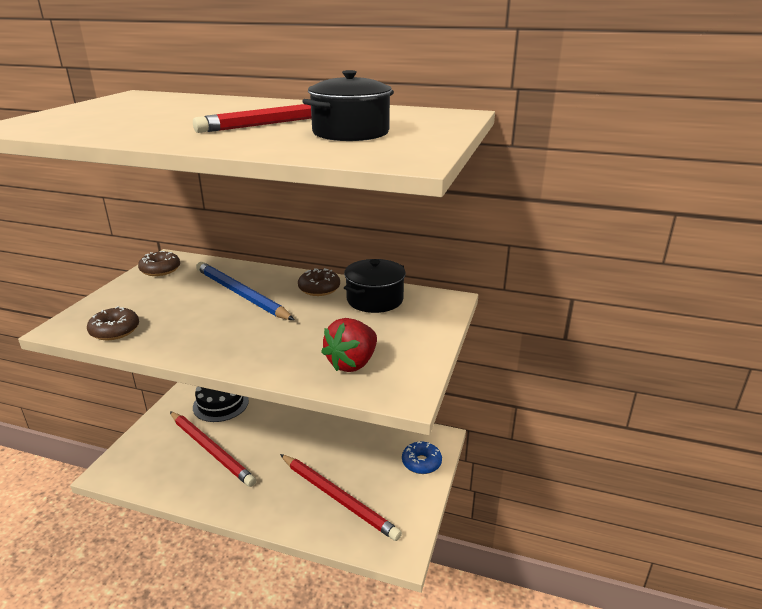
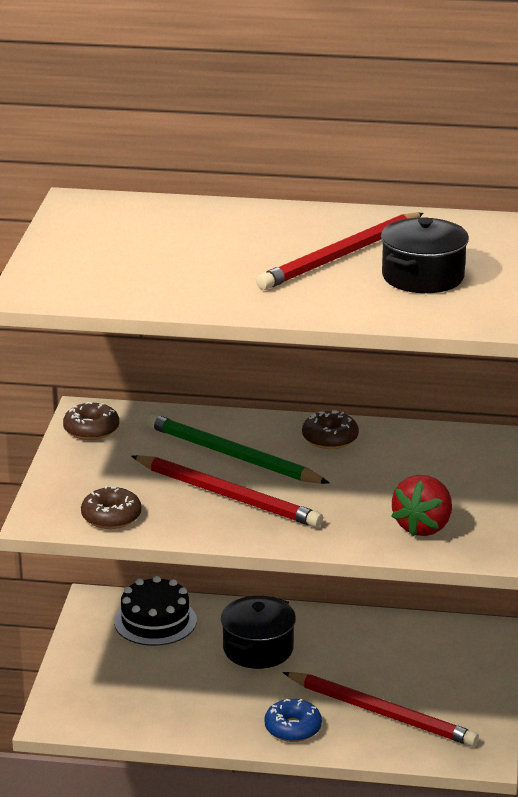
camera: 10 degrees left, 0 degrees up
(211, 450) = (180, 679): red pencil -> red pencil (228, 495)
(241, 294) = (232, 455): blue pencil -> green pencil
(375, 299) = (410, 447): black pot -> black pot (258, 649)
(421, 463) = (475, 663): blue donut -> blue donut (293, 728)

